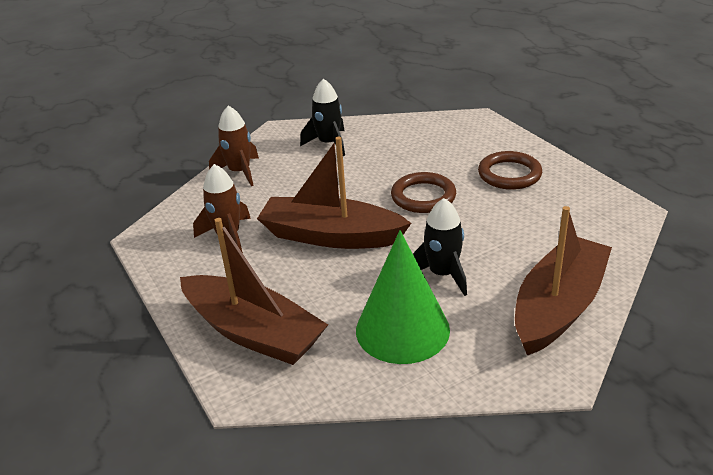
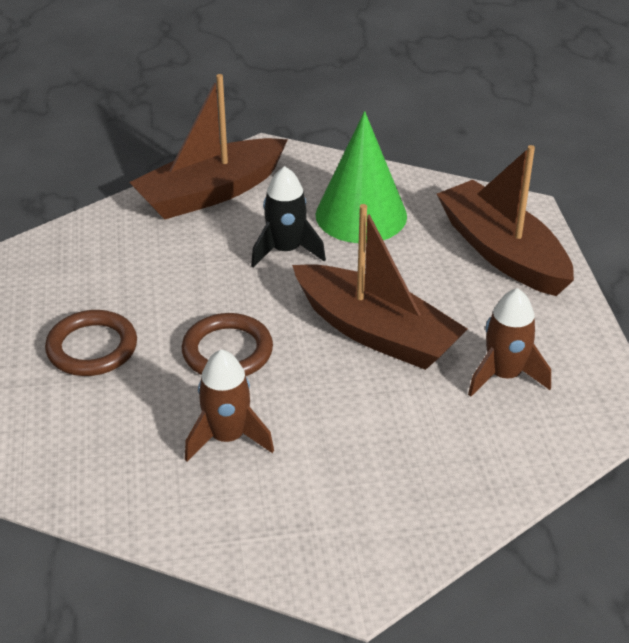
camera: 160 degrees left, 5 degrees up
(240, 172) = (460, 495): brown rocket -> brown rocket (227, 437)
(329, 144) = (288, 510): black rocket -> none

